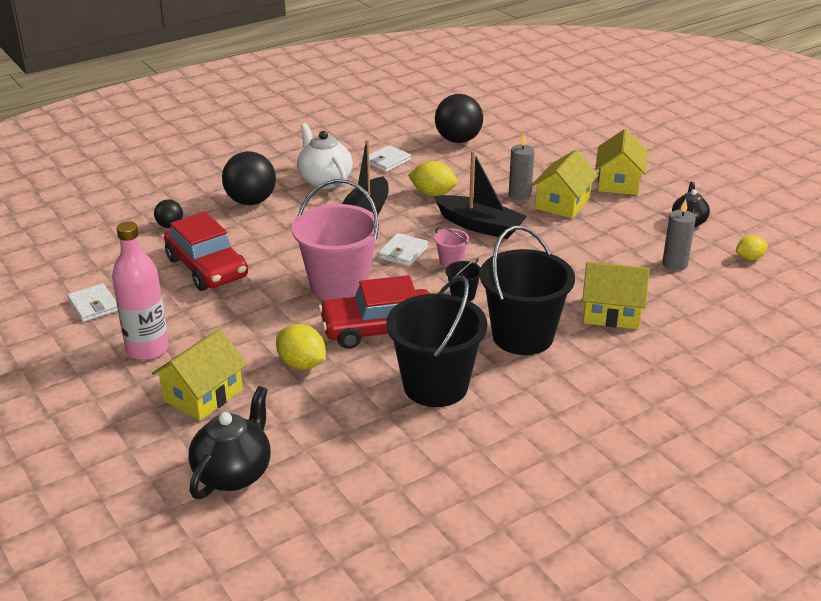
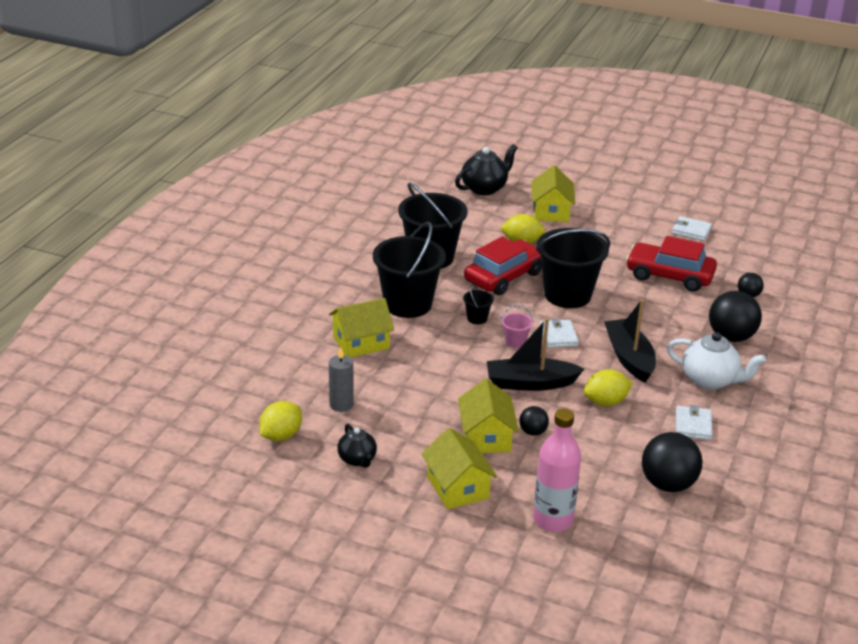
camera: 145 degrees right, 0 degrees up
(147, 349) = (618, 221): pink bottle -> pink bottle (553, 520)
(233, 473) = (484, 188): black teapot -> black teapot turned 120 degrees counterclockwise
(338, 286) = (567, 295): pink bucket -> black bucket
(519, 195) = (533, 432): grey candle -> black ball
(749, 258) = (281, 436): yellow lemon -> yellow lemon, size x1.55

